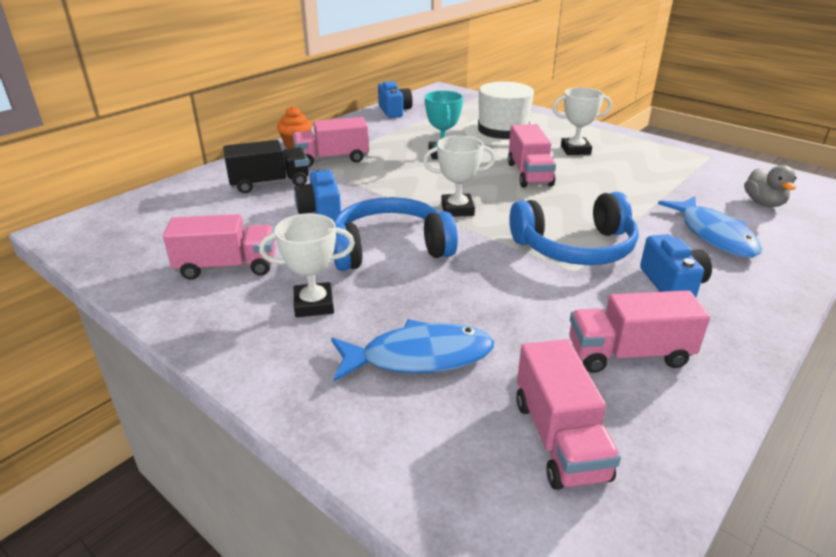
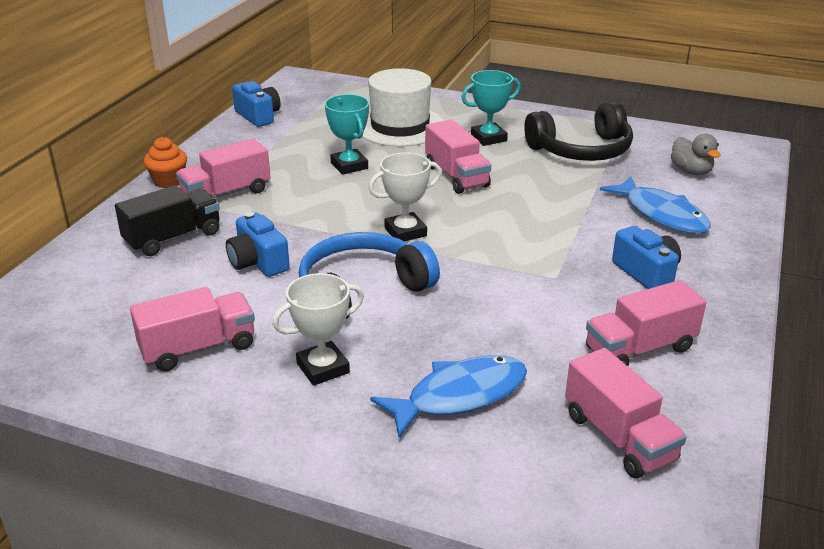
camera: 20 degrees left, 0 degrees up
(575, 150) = (488, 138): white trophy -> turquoise trophy
(575, 247) = (544, 252): blue headphones -> none
(658, 170) = (581, 150): none -> black headphones

